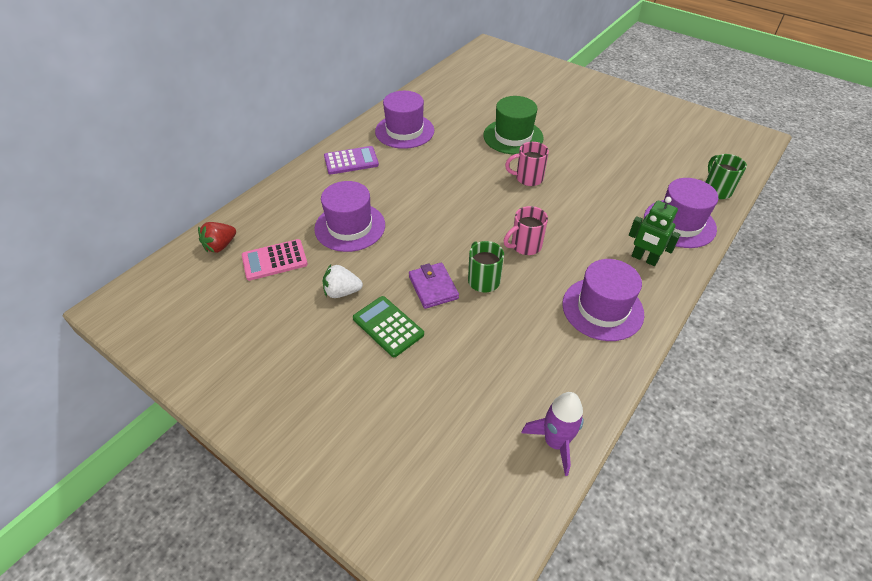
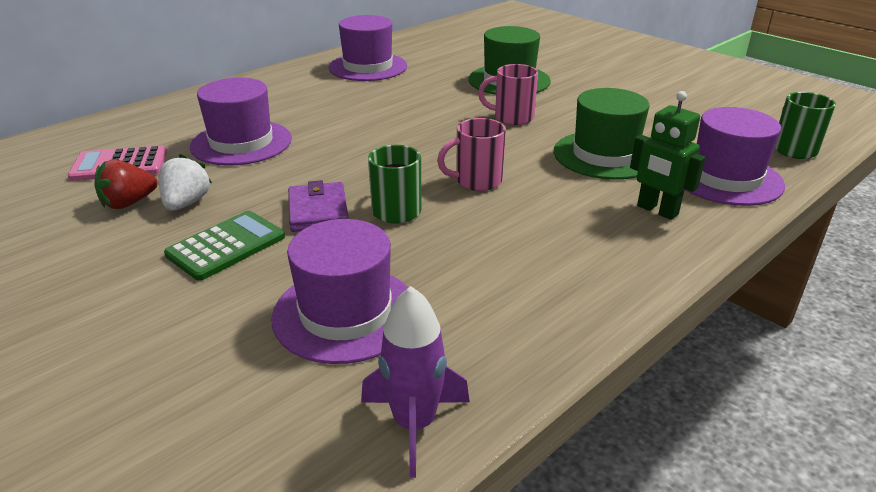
camera: 10 degrees right, 15 degrees down
(220, 246) = (61, 146): red strawberry -> red strawberry (128, 203)
(342, 292) = (186, 203): white strawberry -> white strawberry turned 90 degrees clockwise
(351, 161) = (283, 86): purple calculator -> none
(388, 326) = (226, 246): green calculator -> green calculator turned 75 degrees clockwise
(599, 210) = (605, 155): none -> green hat
(602, 309) = (569, 260): purple hat -> purple hat (345, 313)

